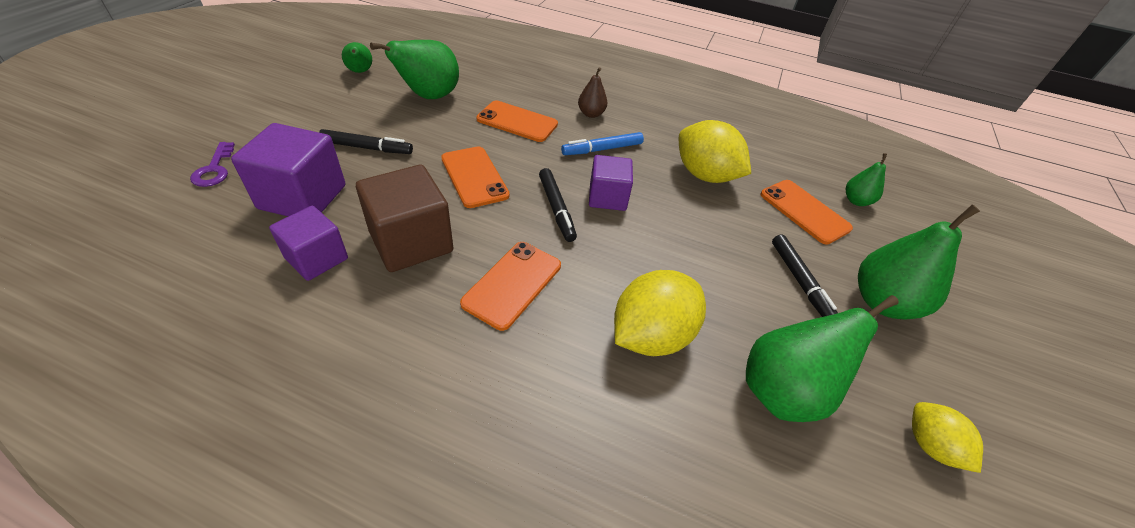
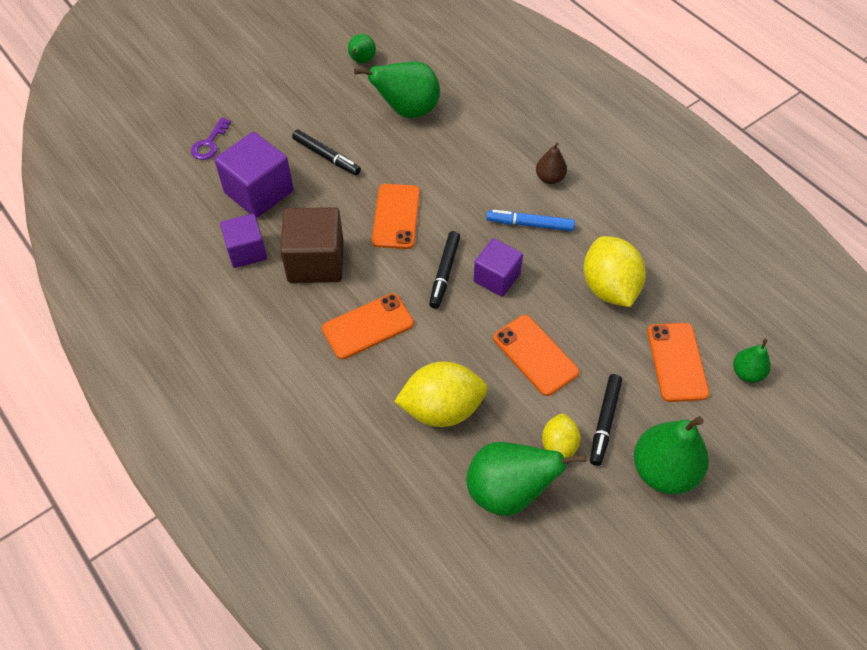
camera: 35 degrees right, 10 degrees up
(517, 122) = (470, 166): orange phone -> orange phone (535, 355)
(930, 445) = (585, 578): yellow lemon -> yellow lemon (558, 445)

